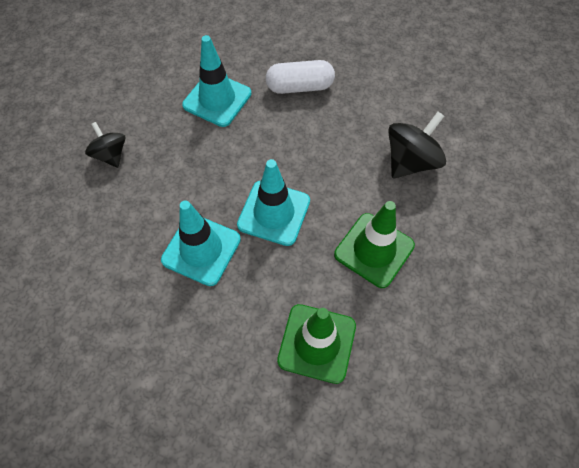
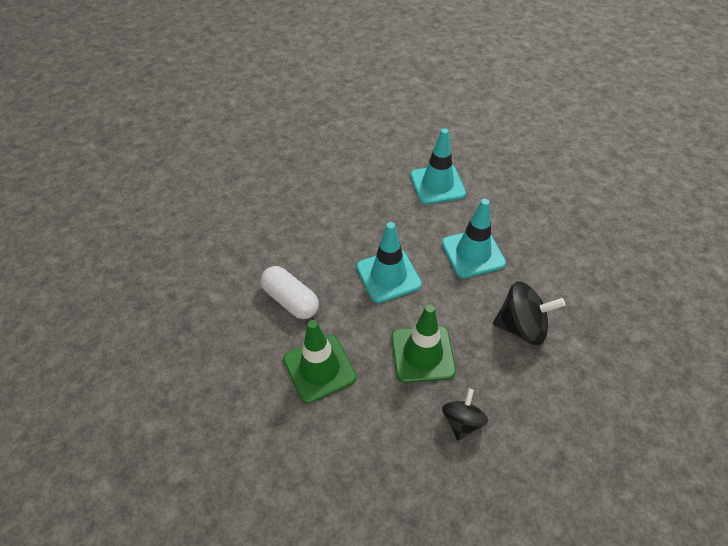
camera: 50 degrees right, 10 degrees down
(111, 155) = (339, 168): black spinning top -> black spinning top (462, 421)
(201, 249) = (323, 258): turquoise traffic cone -> turquoise traffic cone (473, 253)
(300, 87) = (502, 218): white capsule -> white capsule (291, 300)

